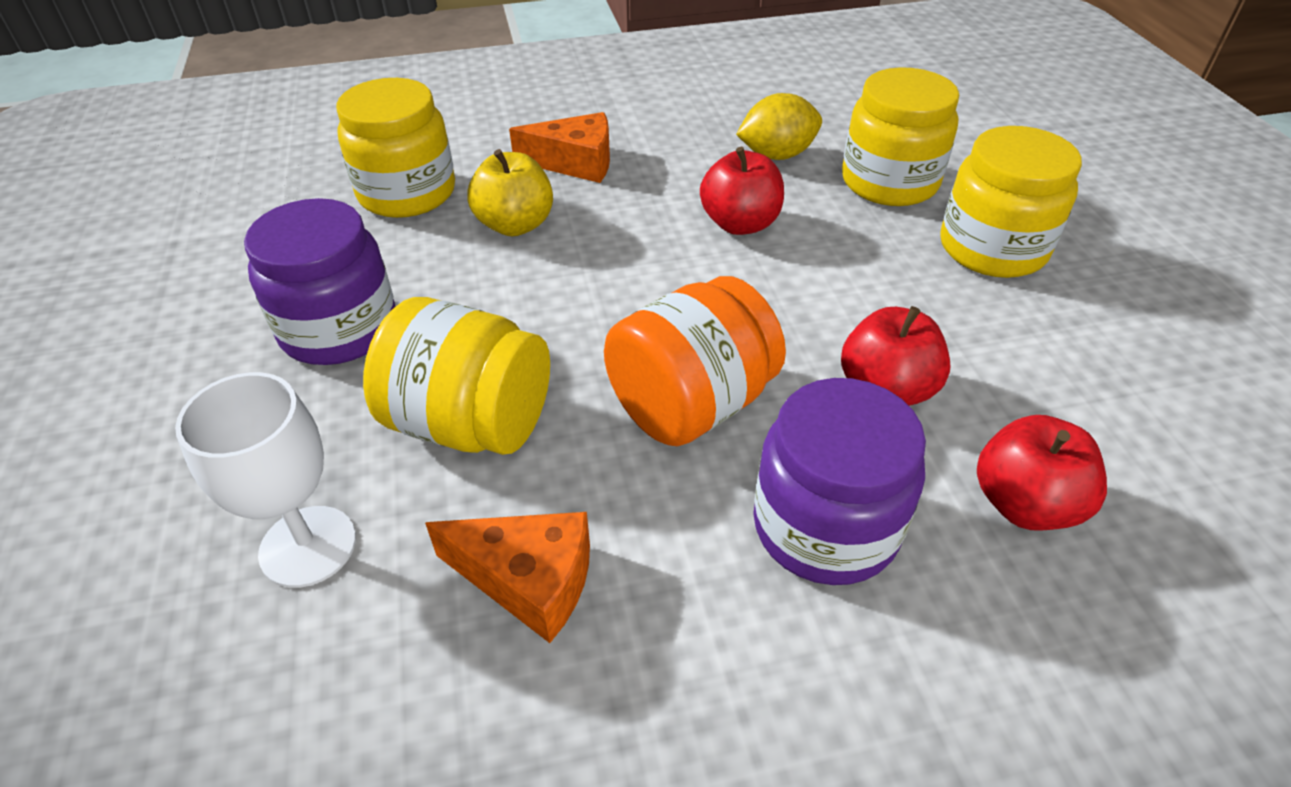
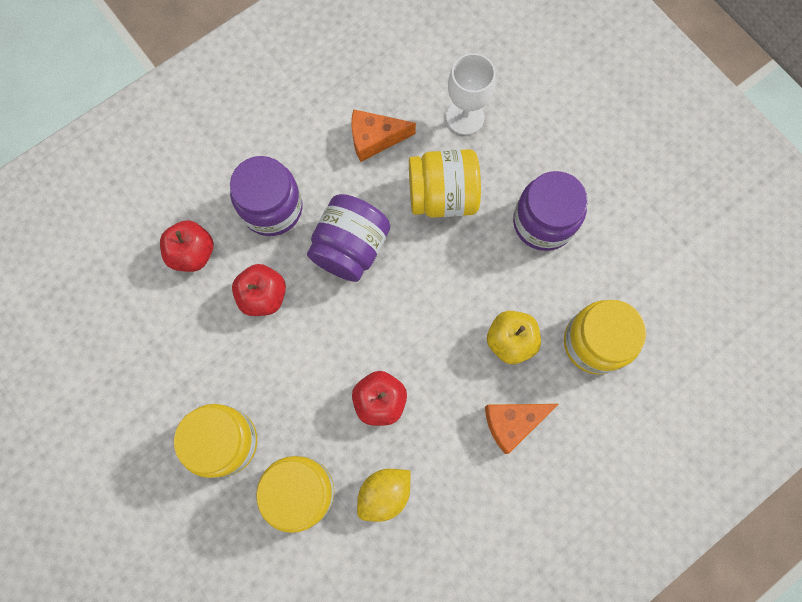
camera: 155 degrees right, 30 degrees up
(691, 404) = (350, 248): orange jar -> purple jar

